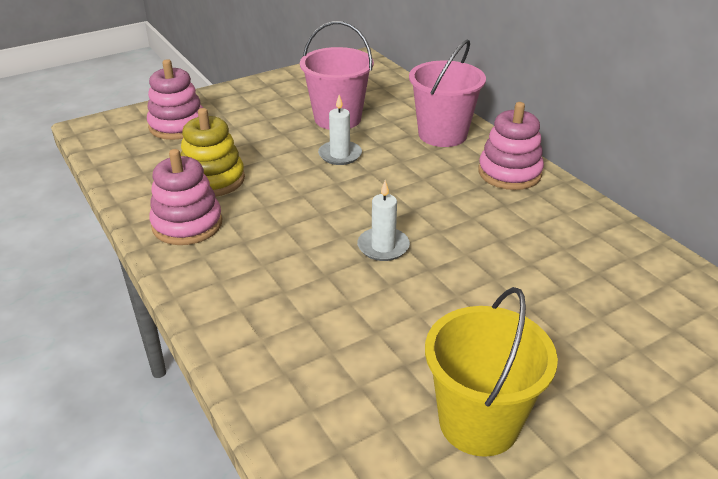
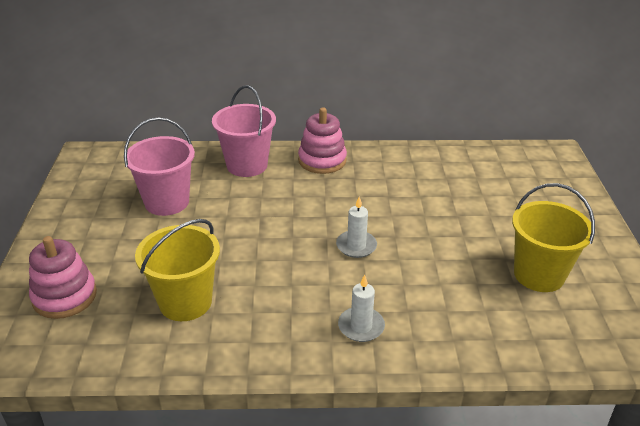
camera: 60 degrees left, 0 degrees up
(187, 224) = (239, 337): pink stacking toy -> none
(212, 180) = (185, 302): yellow stacking toy -> yellow bucket
(340, 155) = (222, 221): white candle -> white candle (361, 326)

